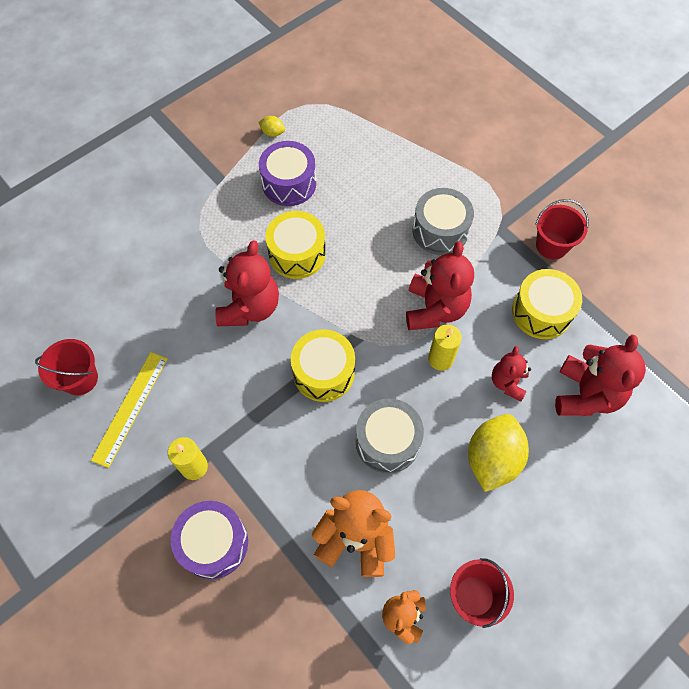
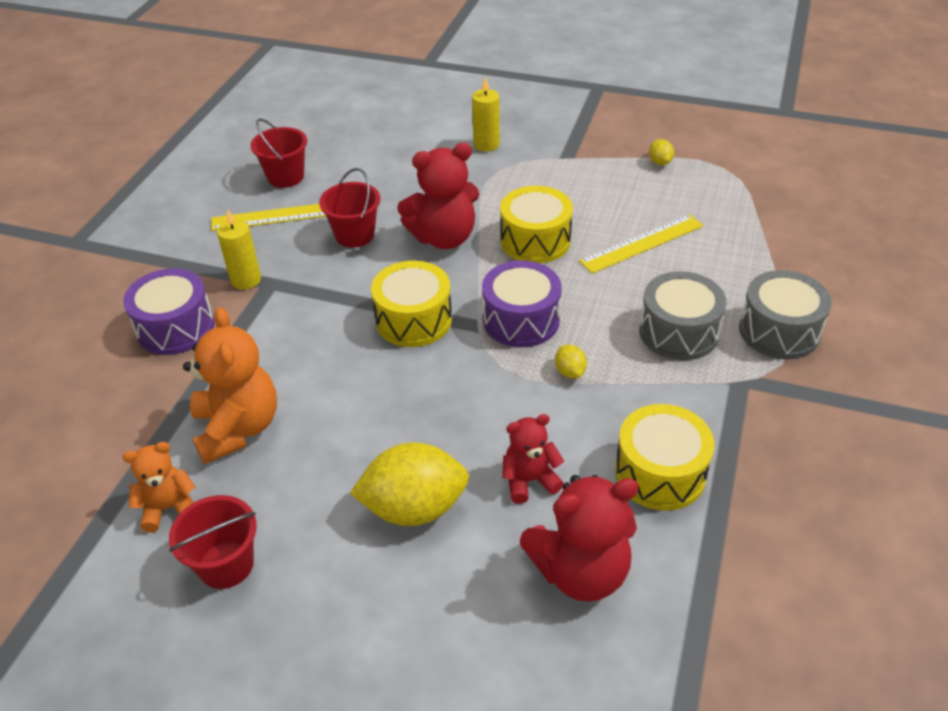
camera: 60 degrees right, 20 degrees down
(289, 183) = (612, 199): purple drum -> purple drum (521, 320)
(347, 197) = (642, 243): none -> yellow ruler
(387, 441) = (369, 404): grey drum -> grey drum (779, 331)
(435, 309) = (570, 372): red teddy bear -> yellow lemon
(440, 359) = (509, 405): yellow candle -> yellow candle (486, 144)
(552, 245) = (770, 442): red bucket -> red bucket (355, 235)

